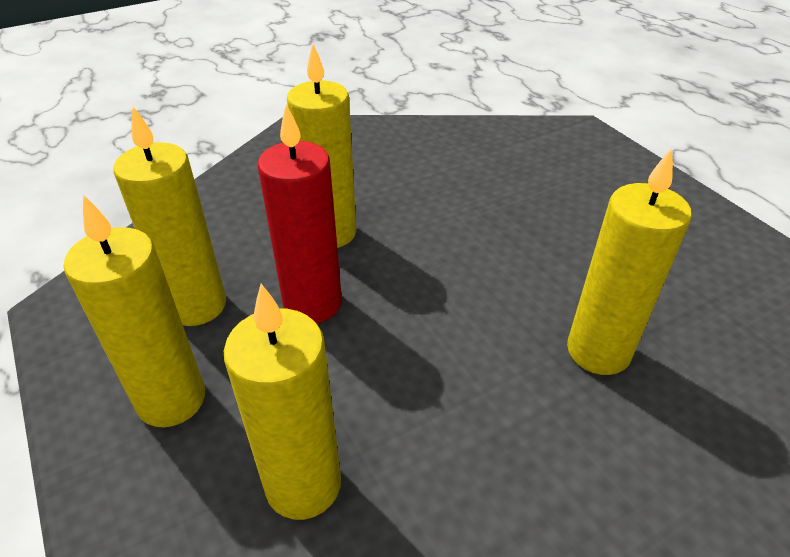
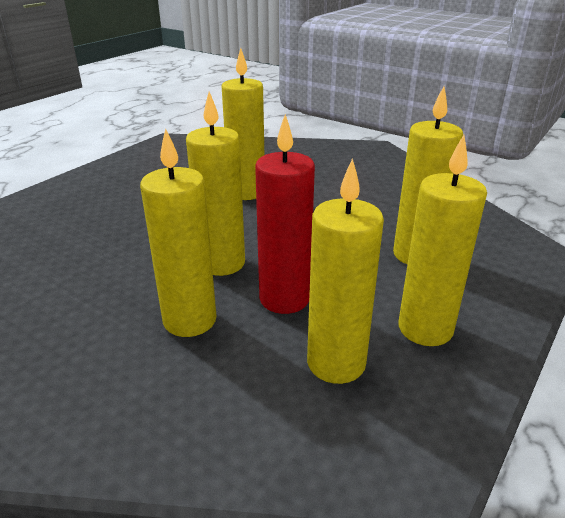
camera: 115 degrees left, 10 degrees down
(411, 275) = (222, 263): none -> yellow candle

